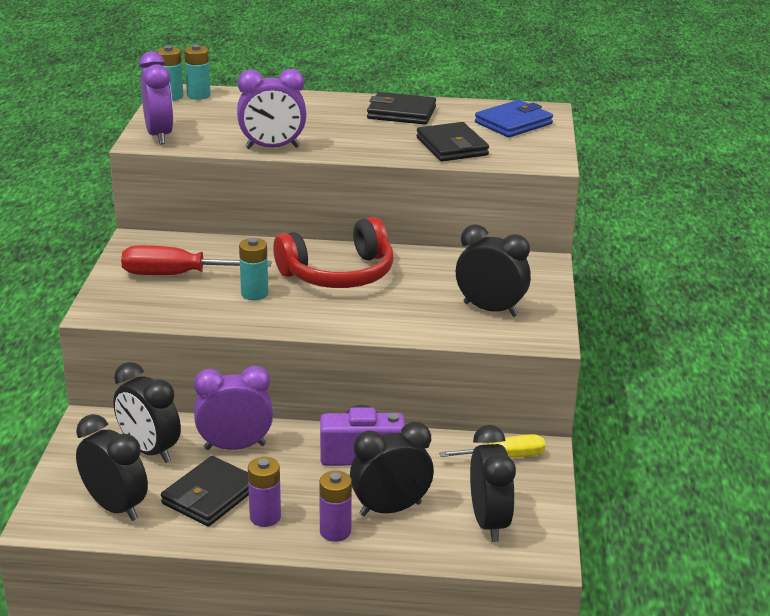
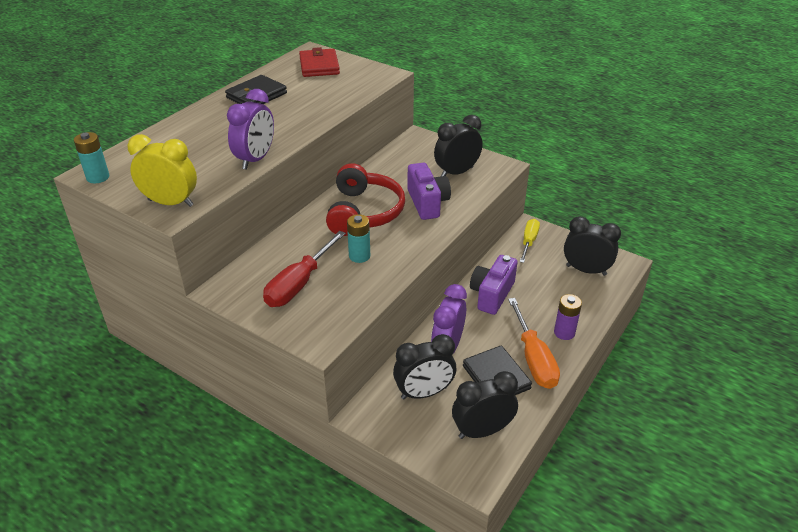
camera: 60 degrees left, 10 degrees up
(159, 135) = (171, 203): purple clock -> yellow clock
(198, 95) = (113, 164): turquoise battery -> none
(265, 517) = (533, 358): purple battery -> orange screwdriver
(390, 509) = (553, 302): black clock -> none
(399, 307) = (427, 203): none -> purple camera
(452, 146) = (331, 95): black wallet -> none
(513, 123) = (319, 66): blue wallet -> red wallet

